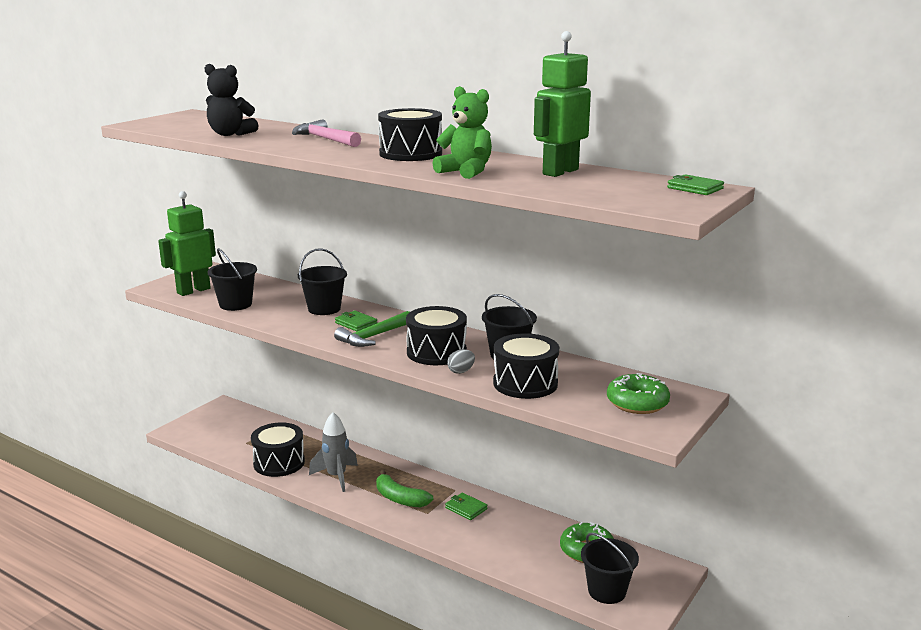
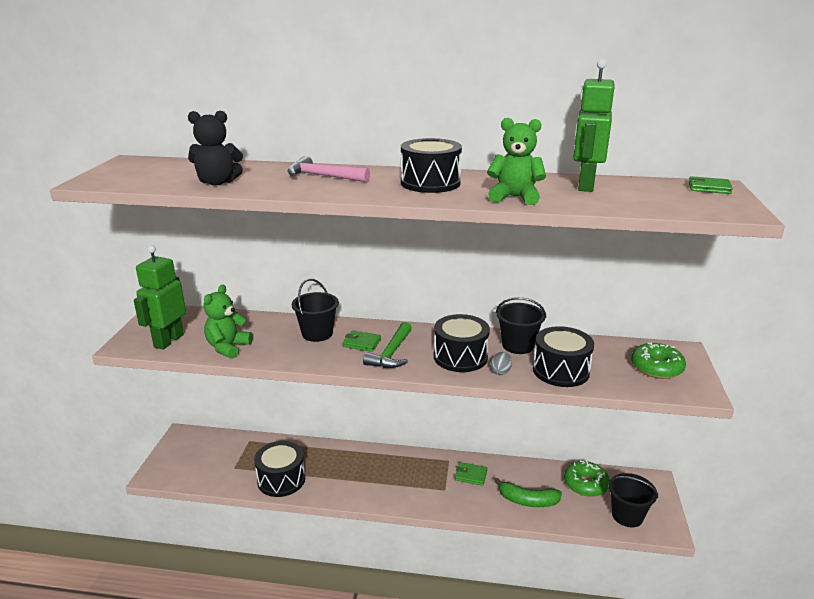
camera: 25 degrees left, 5 degrees up
(235, 304) = (228, 347): black bucket -> green teddy bear
(336, 477) = (343, 478): grey rocket -> none
(400, 498) = (412, 483): green banana -> green banana (528, 501)

